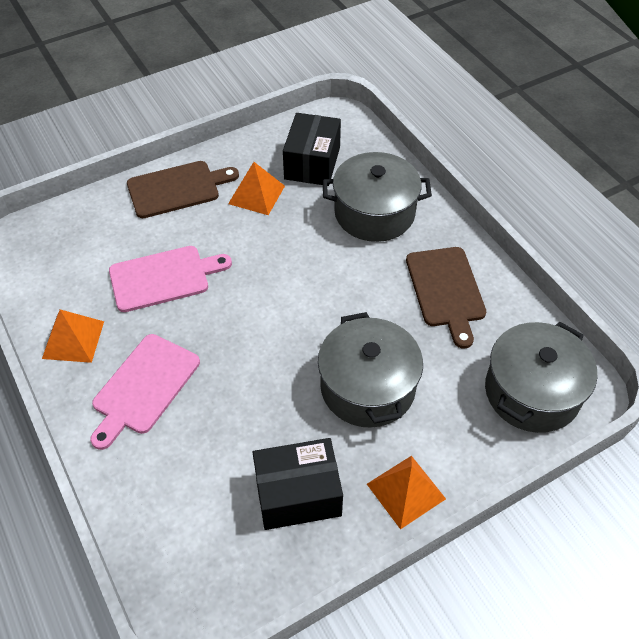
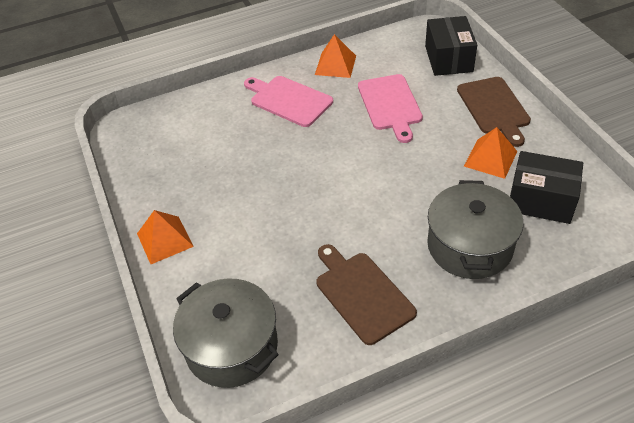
camera: 100 degrees right, 5 degrees down
(298, 494) = (182, 178): black box -> black box (448, 59)
(367, 387) = (263, 224): grey pot -> none
(446, 290) = (362, 294): brown cutting board -> brown cutting board turned 60 degrees clockwise

